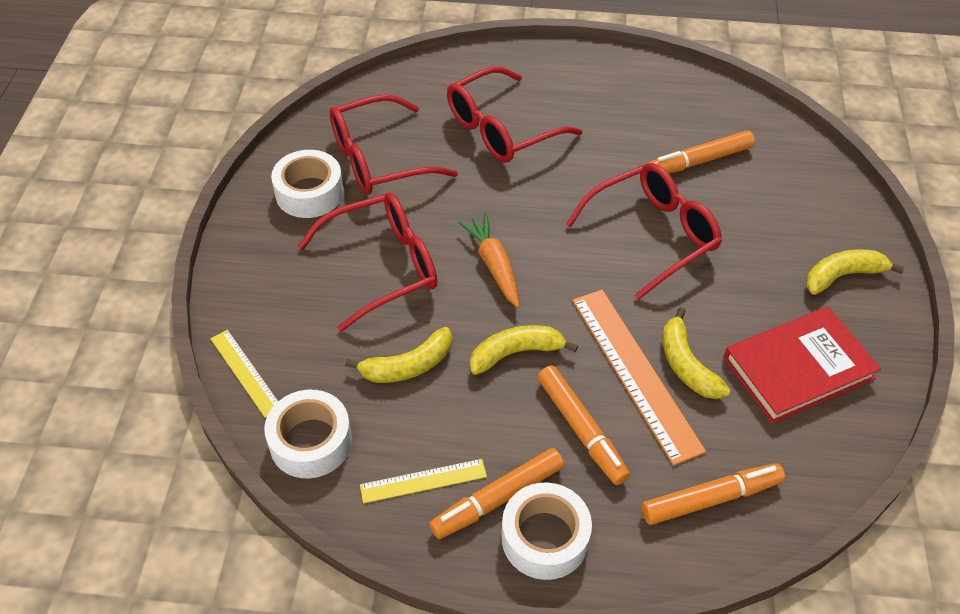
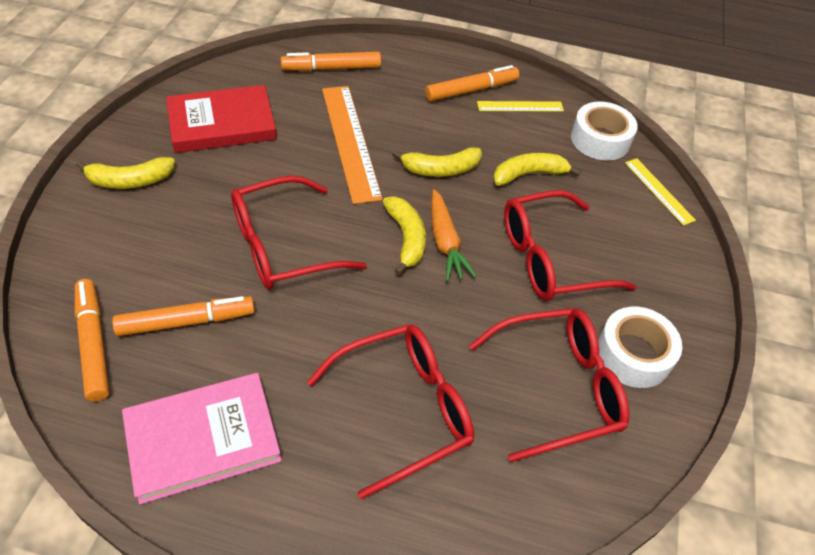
camera: 175 degrees left, 0 degrees up
(544, 538) = (445, 69): white tape -> none
(581, 429) = (404, 115): orange marker -> orange marker (93, 344)
(640, 94) = (203, 439): none -> pink book
(686, 365) = (307, 140): yellow banana -> yellow banana (406, 238)

